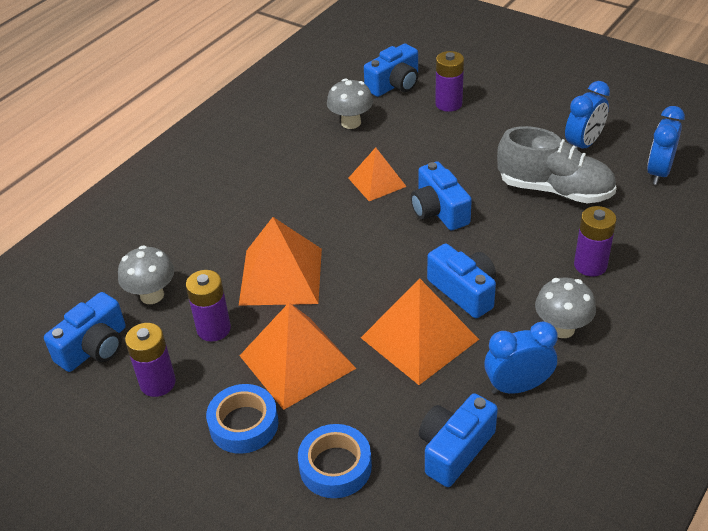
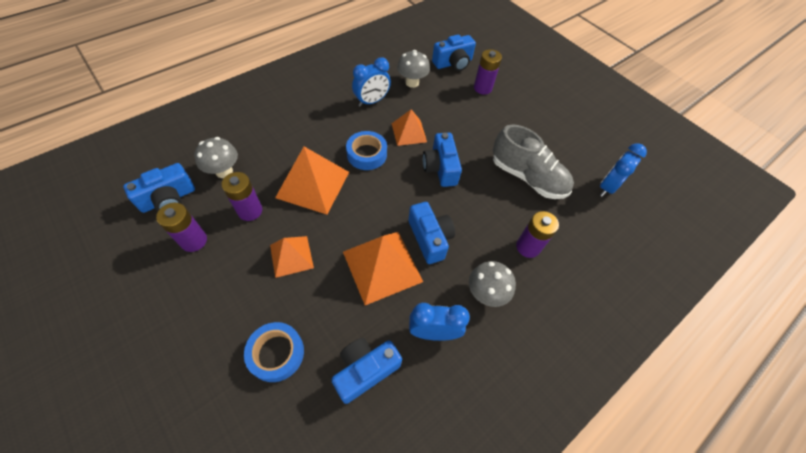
camera: 10 degrees right, 15 degrees up
(244, 424) = (232, 294): blue tape -> blue tape (367, 154)
(297, 362) = (291, 256): orange pyramid -> orange pyramid, size x0.61
(583, 145) = (562, 147): blue clock -> blue clock (372, 101)

